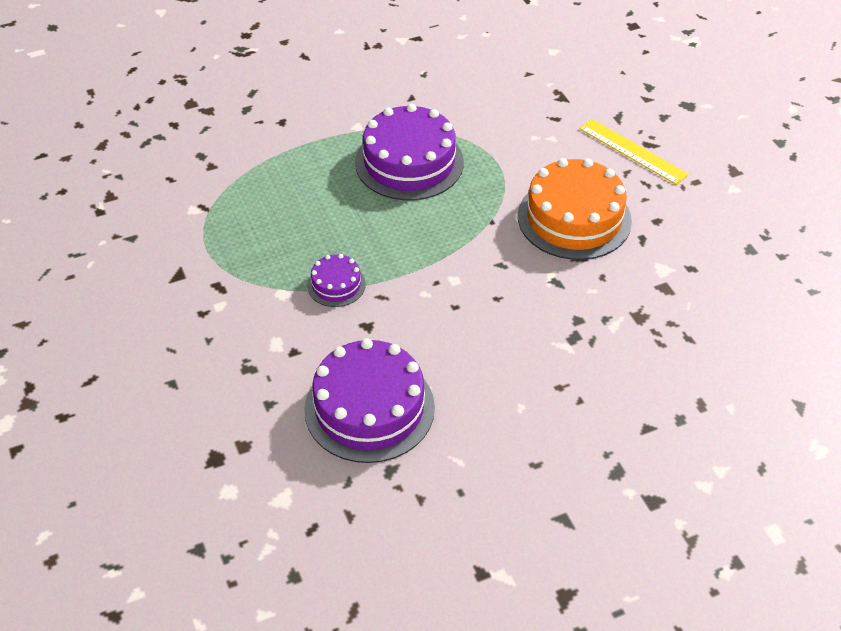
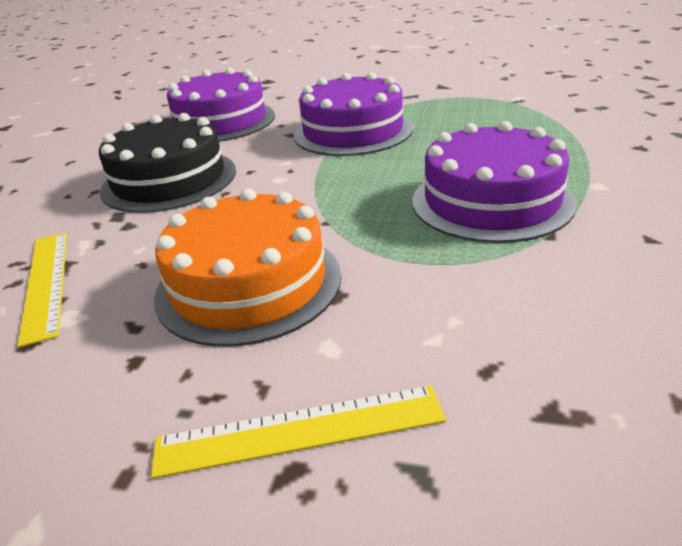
camera: 130 degrees right, 15 degrees down
(336, 285) = (353, 131): purple cake -> purple cake, size x2.04
(506, 350) = (169, 180): none -> black cake
(656, 307) = (46, 283): none -> yellow ruler

